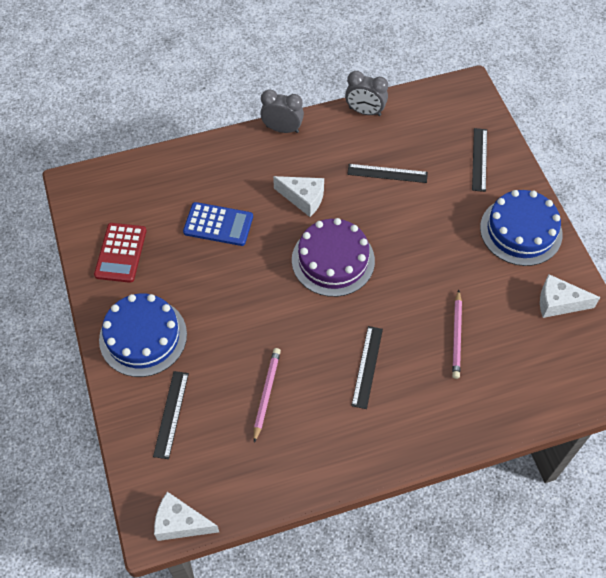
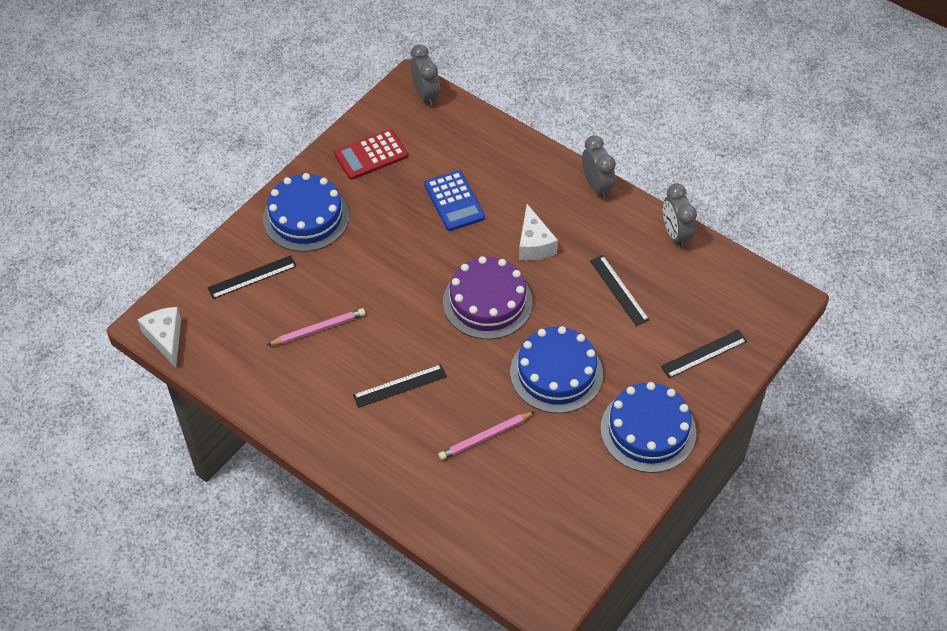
camera: 55 degrees right, 5 degrees down
(94, 180) = (425, 94): none -> grey clock
(431, 256) = (556, 373): none -> blue cake
(558, 303) = (590, 502): white cheese -> none

